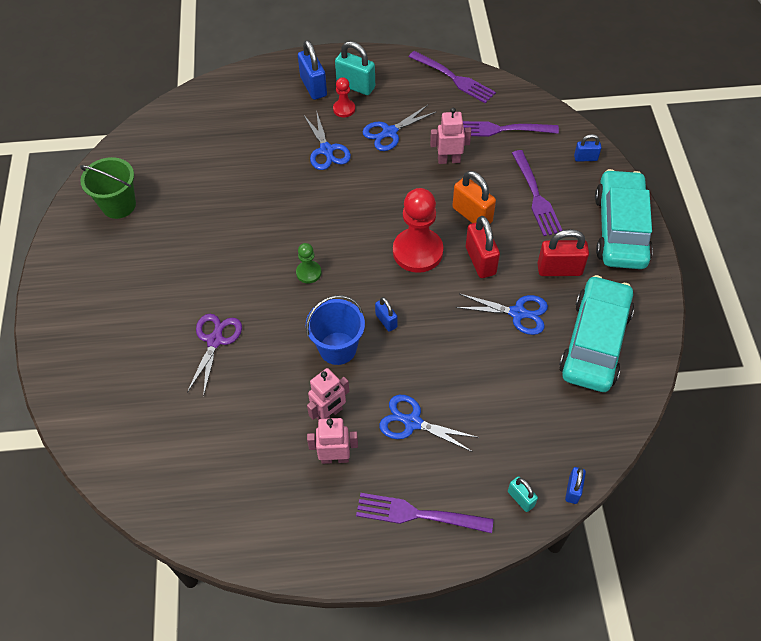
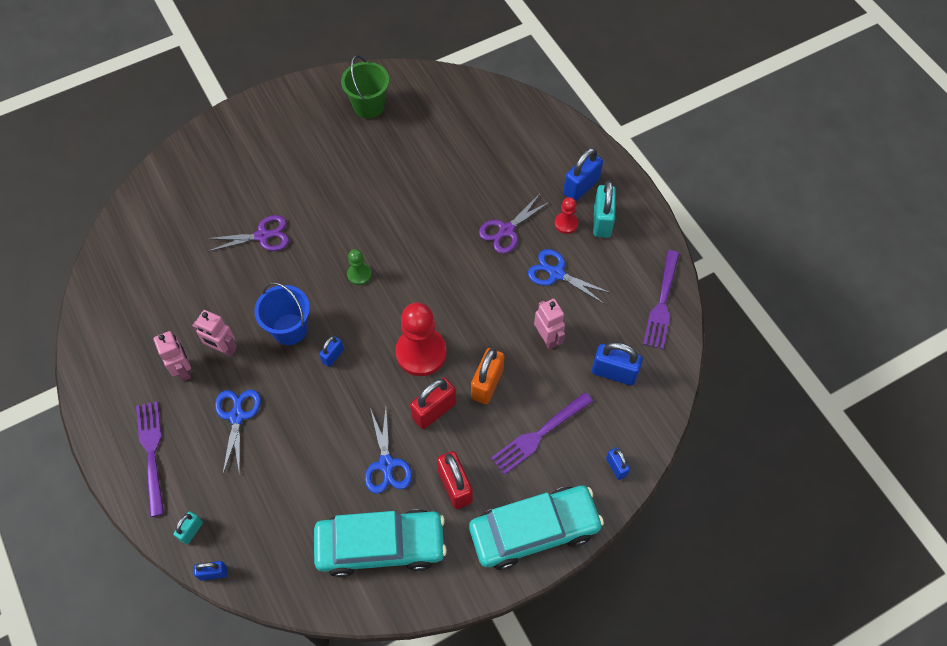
camera: 65 degrees right, 5 degrees up
(326, 150) = (506, 230): blue scissors -> purple scissors
(501, 129) = (614, 372): purple fork -> blue padlock

